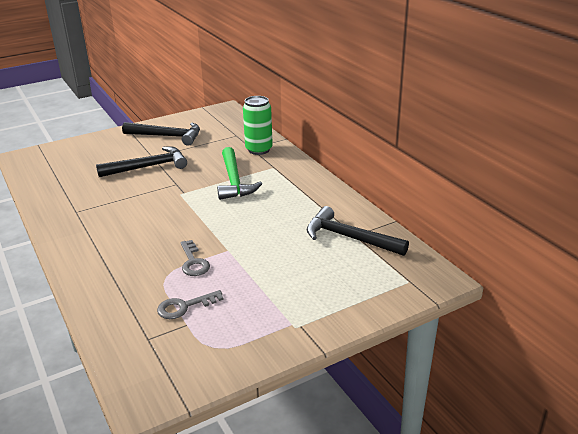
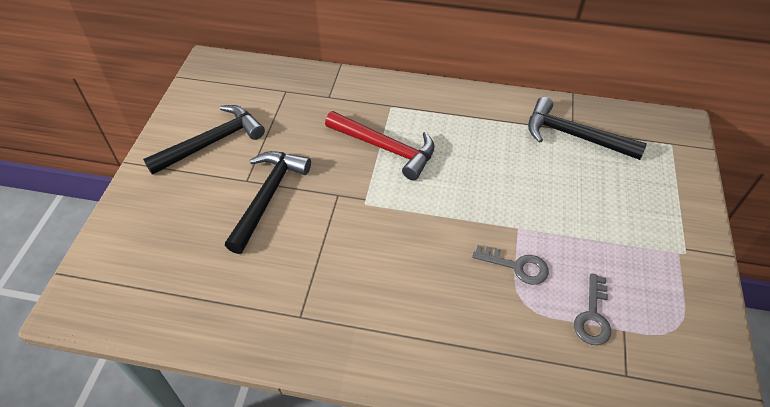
camera: 50 degrees left, 20 degrees up
(234, 181) = (385, 148): green hammer -> red hammer
(259, 150) = (340, 94): green can -> none
(349, 238) = (574, 136): black hammer -> black hammer turned 45 degrees clockwise

